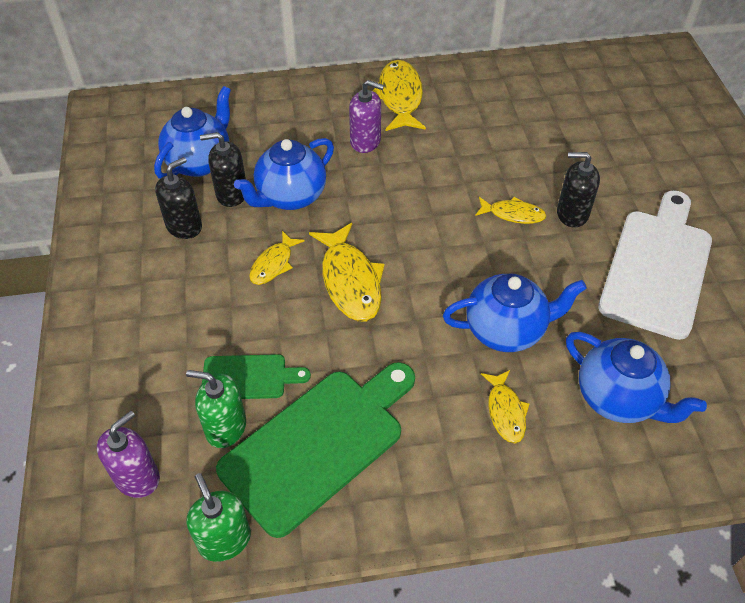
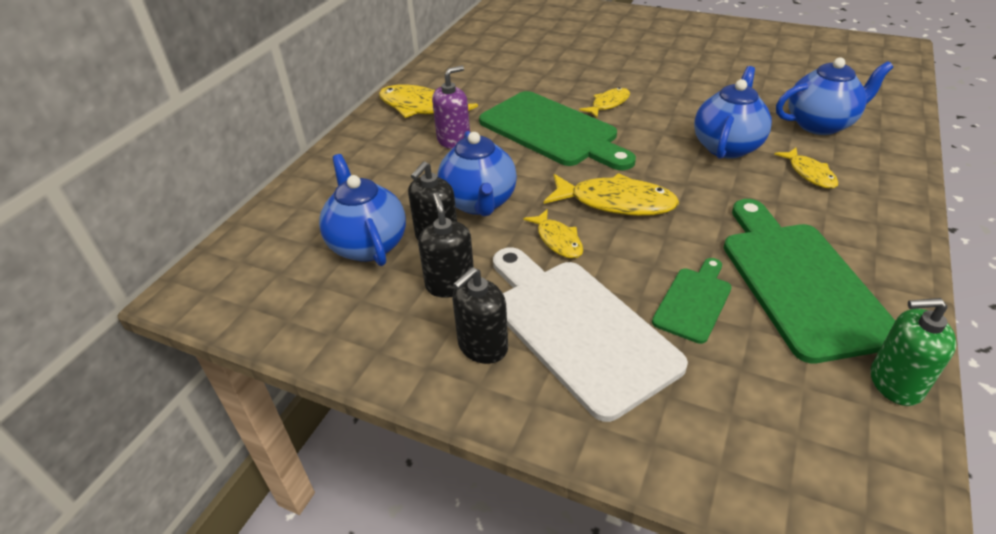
camera: 55 degrees left, 10 degrees down
(137, 477) = (789, 431): purple soap dispenser -> none
(225, 427) = (750, 338): green soap dispenser -> none
(431, 195) = (552, 131): none -> green cutting board
(505, 411) = (809, 173): yellow fish -> yellow fish turned 45 degrees clockwise
(572, 214) = (630, 82): black soap dispenser -> black soap dispenser (482, 346)
(658, 267) = (708, 70): white cutting board -> white cutting board (578, 328)

